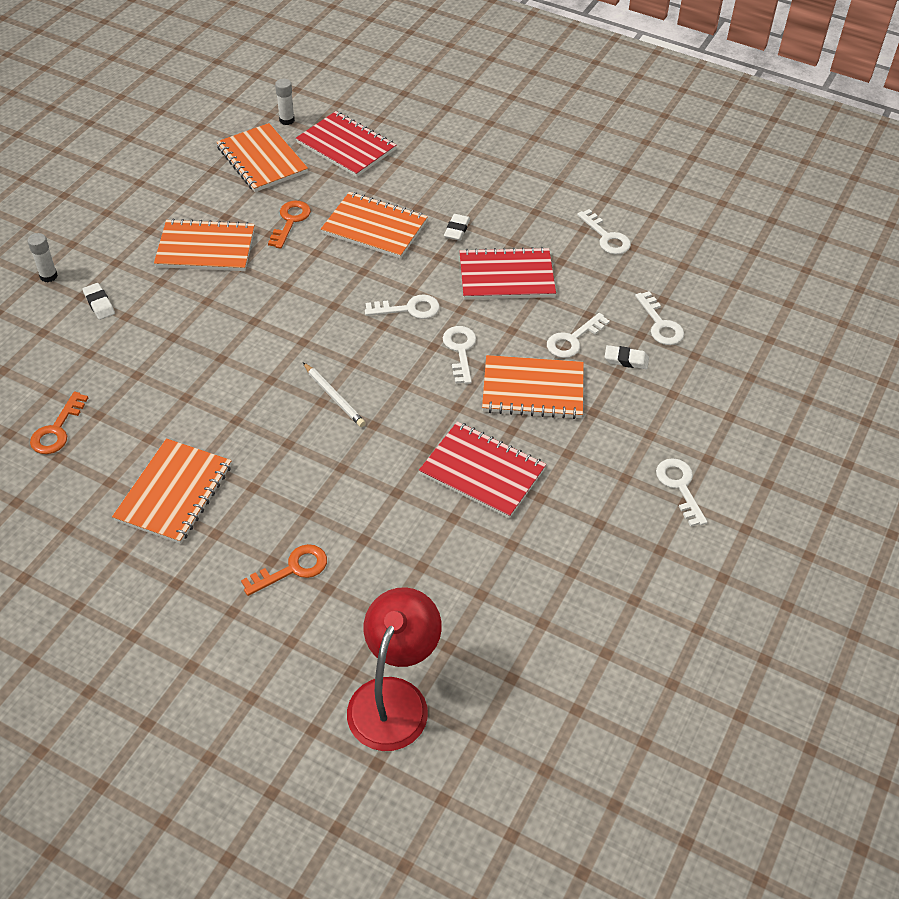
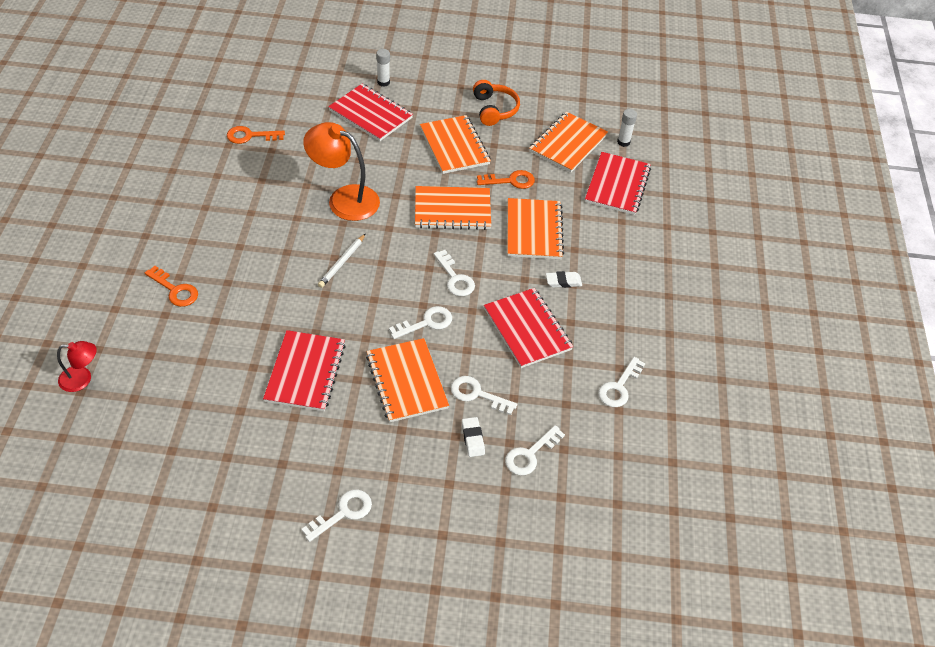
camera: 65 degrees right, 0 degrees up
(99, 304) = (370, 114): white eraser -> red notebook
(167, 197) = (494, 109): none -> orange headphones
(174, 493) = (219, 209): orange notebook -> orange notebook (452, 210)
(231, 367) = (344, 199): none -> orange lamp
(394, 698) = (82, 379): red lamp -> red lamp, size x0.54

